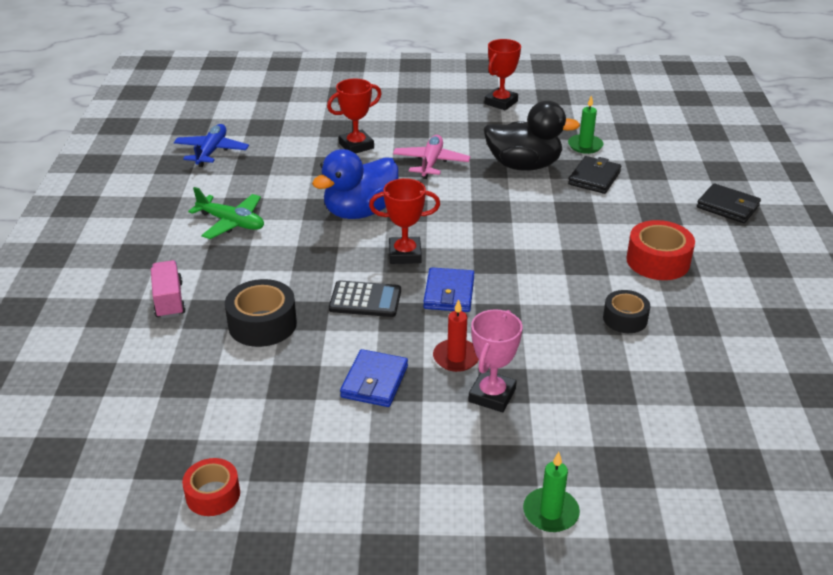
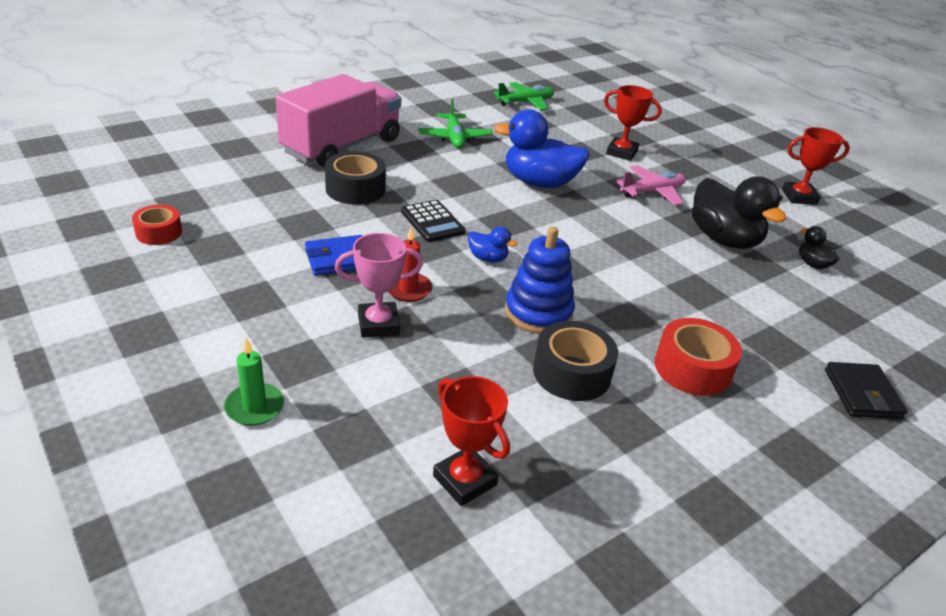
camera: 50 degrees right, 0 degrees up
(169, 300) = (342, 146): pink truck -> pink truck, size x2.22
(211, 151) = (525, 102): blue plane -> green plane
(405, 254) = (512, 220): red trophy -> red trophy (465, 480)
(449, 293) = (488, 258): blue wallet -> blue duck
(543, 301) = (538, 312): none -> blue stacking toy
(585, 146) = (812, 264): green candle -> black duck
(594, 178) = (768, 286): black wallet -> none
(625, 319) = (572, 373): black tape -> black tape, size x1.54

